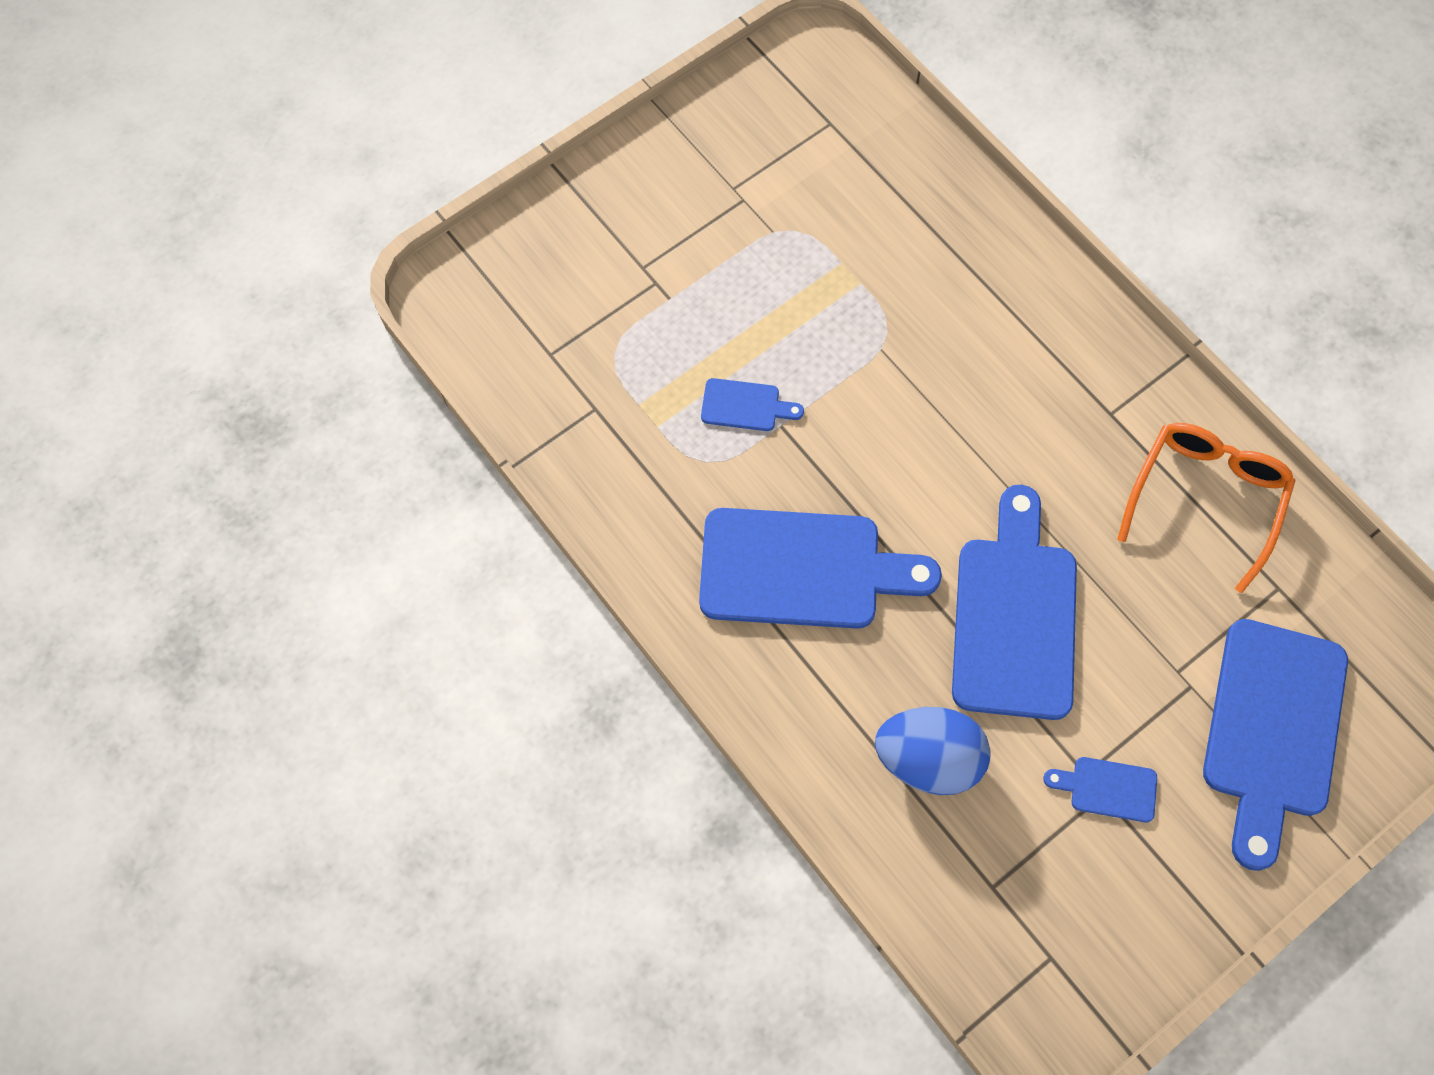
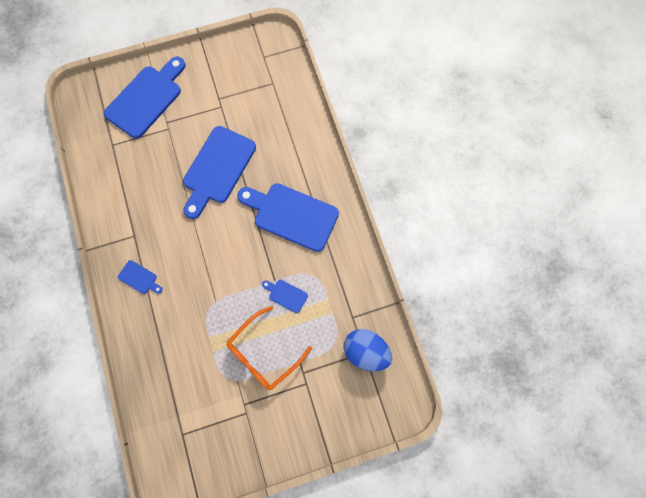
camera: 160 degrees left, 5 degrees up
(927, 758) = (275, 130): blue egg -> blue egg (365, 352)
(1107, 788) = (216, 99): blue cutting board -> blue cutting board (139, 278)
(1205, 498) = (118, 188): orange glasses -> orange glasses (263, 353)

